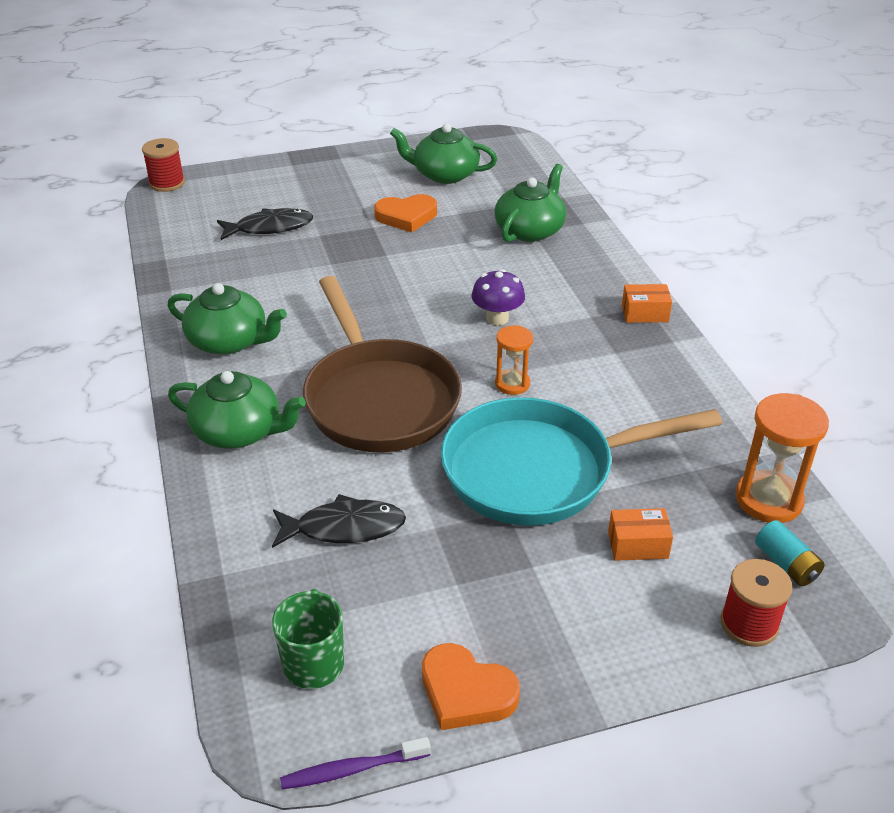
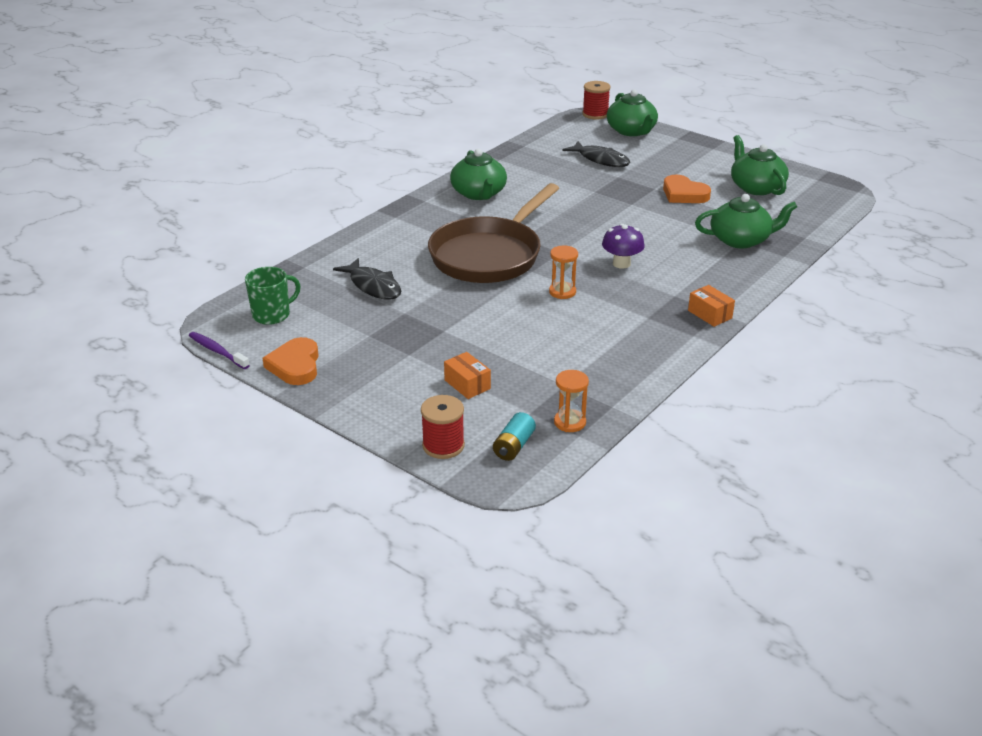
camera: 55 degrees right, 5 degrees down
(239, 431) = (410, 227): green teapot -> green teapot (631, 131)
(539, 470) = (492, 329): turquoise pan -> none
(768, 499) = (570, 422): orange hourglass -> orange hourglass, size x0.60

